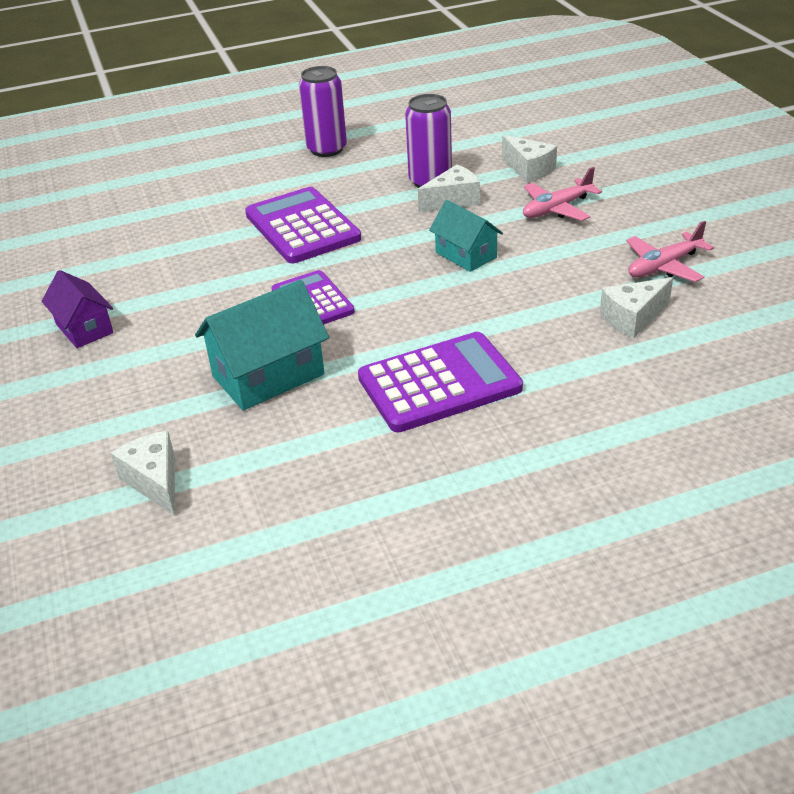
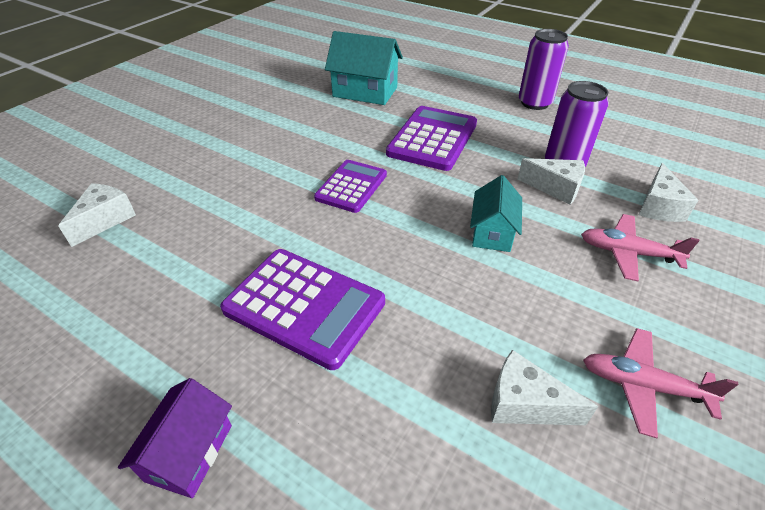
camera: 50 degrees right, 5 degrees up
(84, 328) = (244, 118): purple house -> purple house (189, 452)
(268, 375) = (249, 210): turquoise house -> turquoise house (365, 92)

